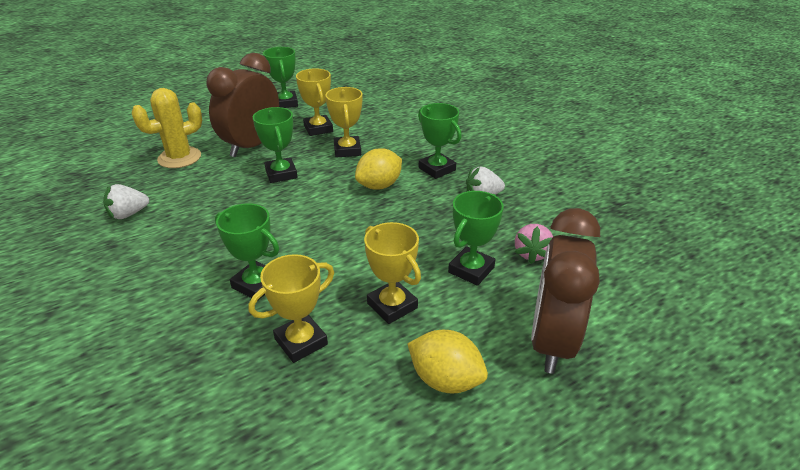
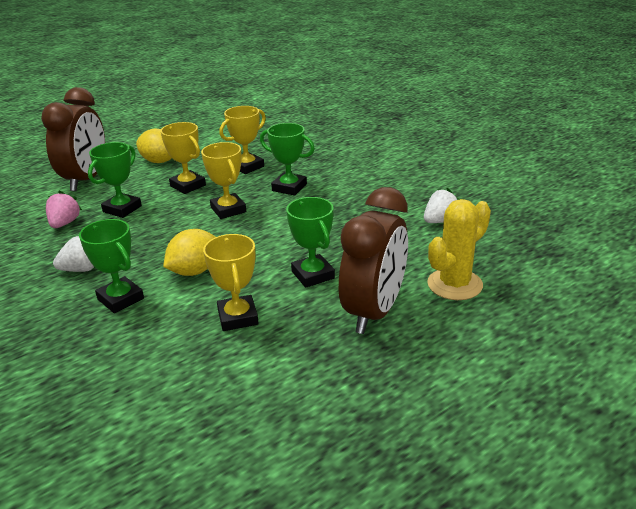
camera: 175 degrees right, 5 degrees down
(285, 103) = (374, 419): green trophy -> none
(318, 129) = (290, 355): yellow trophy -> yellow trophy (228, 210)

